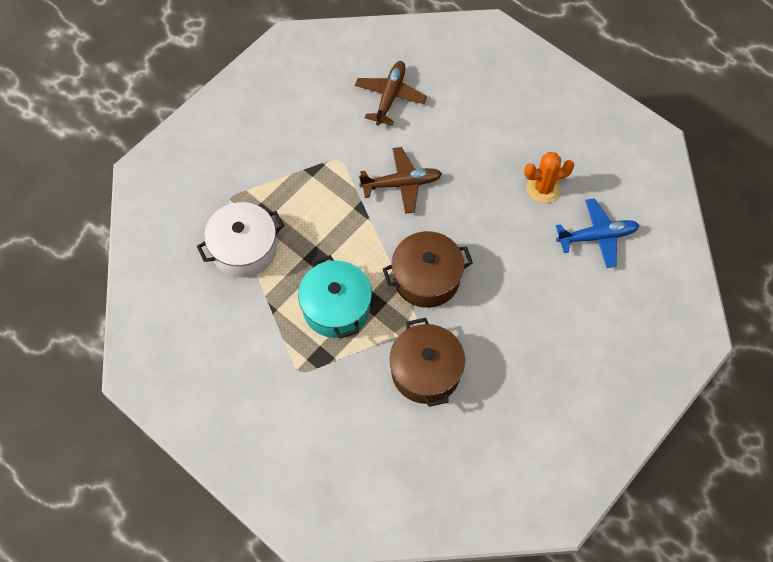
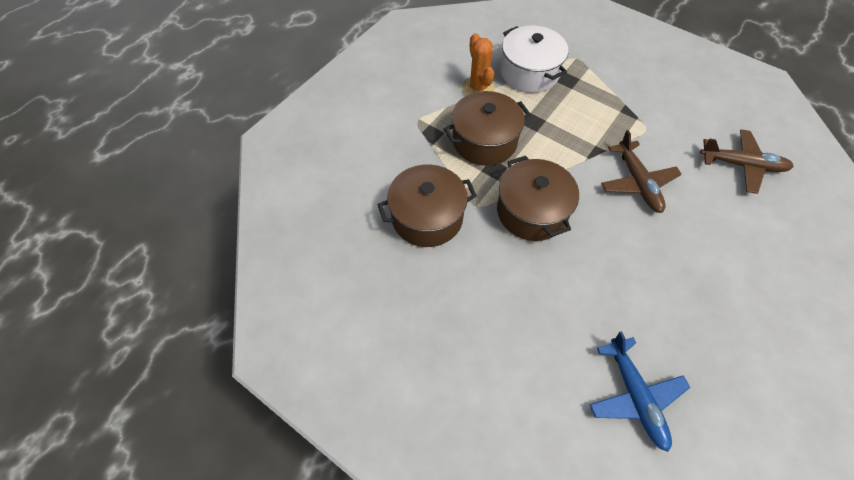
camera: 85 degrees right, 5 degrees down
(336, 307) = (484, 141): turquoise pot -> brown pot
(543, 188) = (683, 327): orange cactus -> orange cactus (478, 88)

